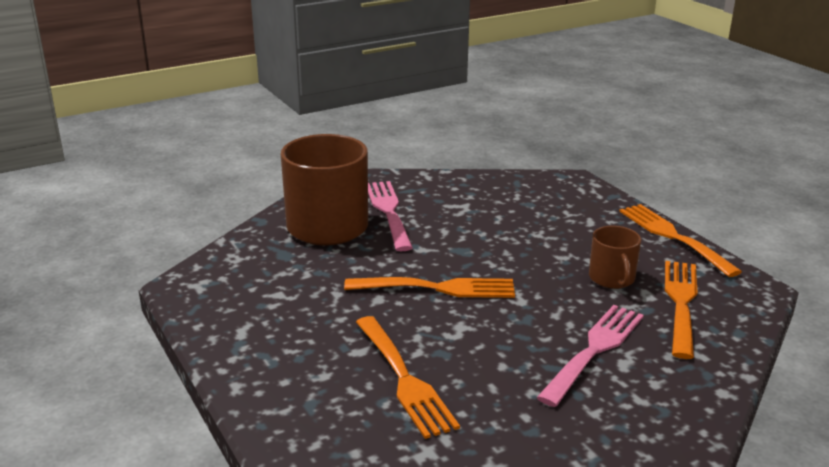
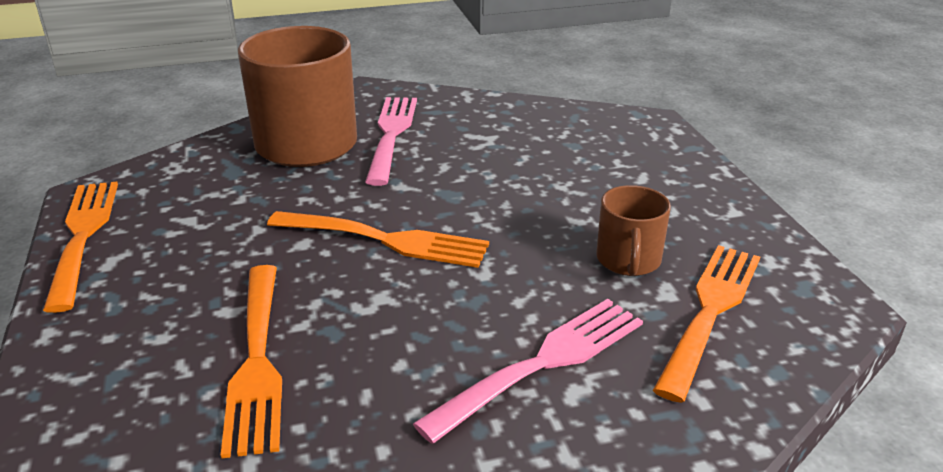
camera: 15 degrees right, 5 degrees up
(673, 237) = (748, 213): orange fork -> orange fork (83, 236)

